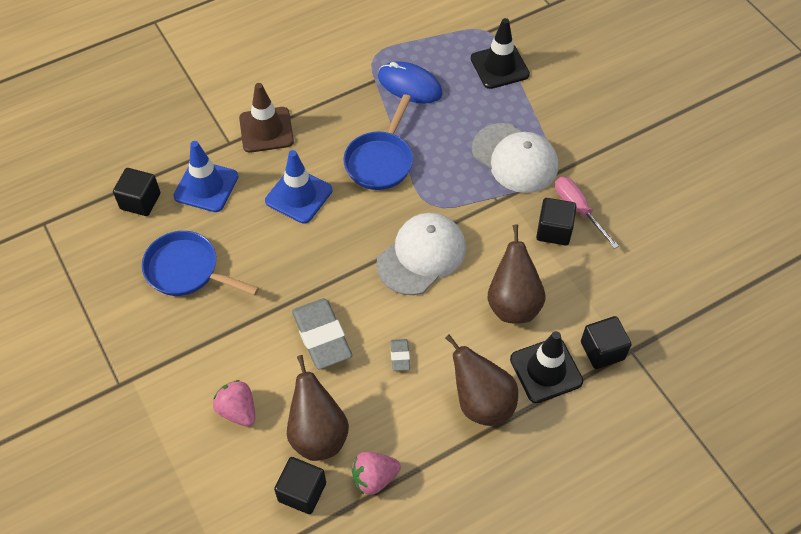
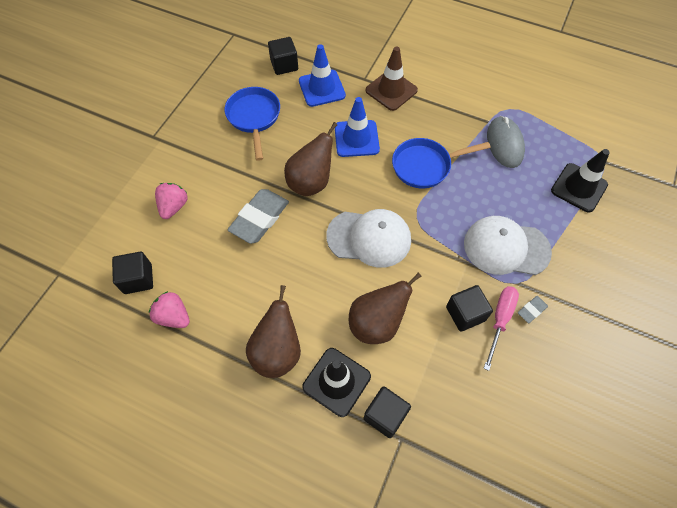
camera: 55 degrees right, 5 degrees up
(318, 434) = (185, 262): brown pear -> brown pear (311, 182)
(400, 356) = (278, 274): grey eraser -> grey eraser (531, 310)
(409, 85) = (504, 144): blue mouse -> grey mouse
(515, 158) = (506, 247): white cap -> white cap turned 90 degrees clockwise

